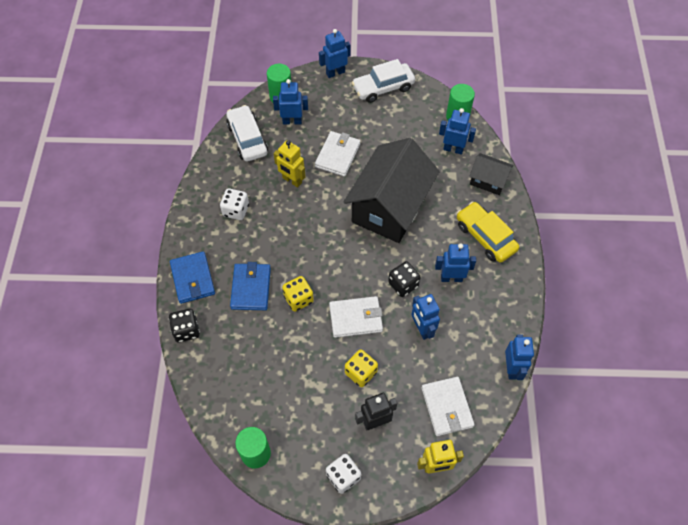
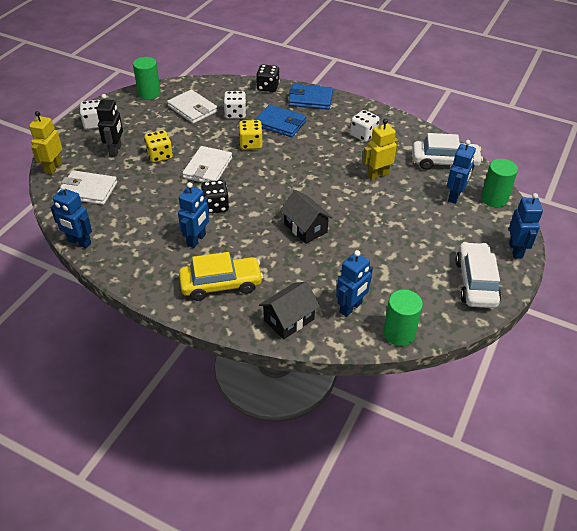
camera: 115 degrees right, 15 degrees down
(254, 338) = (235, 114): none -> white dice
(337, 155) = (392, 213): white wallet -> white wallet (192, 109)
(390, 207) = (305, 228): black house -> black house, size x0.47
(422, 329) = (165, 202): blue robot -> none

